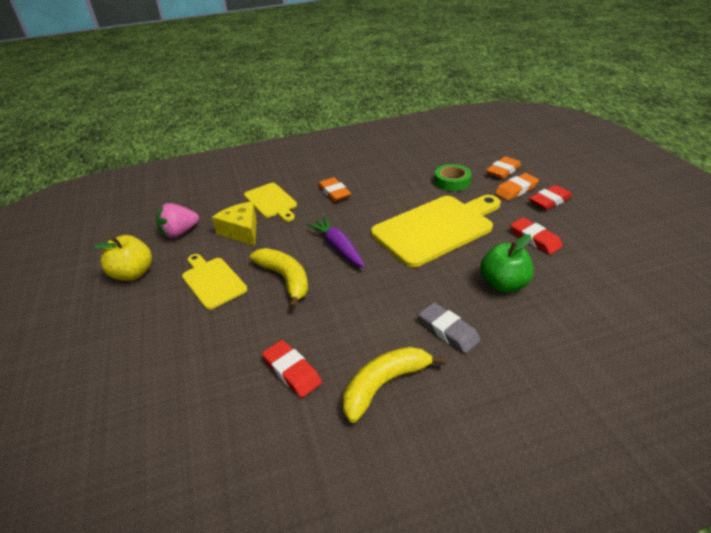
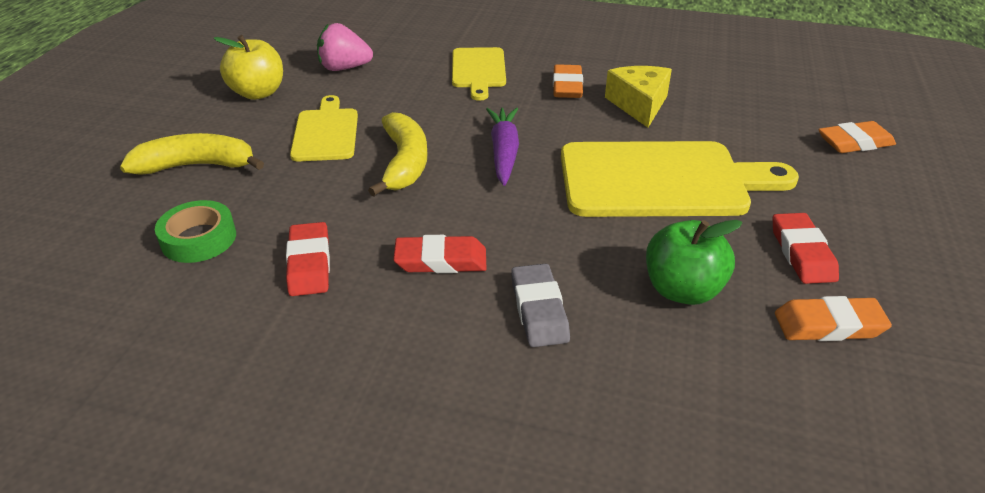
camera: 30 degrees right, 0 degrees up
(241, 231) = (410, 91): yellow cheese -> yellow cheese (639, 105)
(384, 385) = (393, 330): yellow banana -> yellow banana (196, 166)
(452, 182) = (752, 129): green tape -> green tape (199, 239)
(516, 190) = (847, 176): orange eraser -> orange eraser (829, 325)
(549, 200) = (890, 211): red eraser -> red eraser (441, 260)

